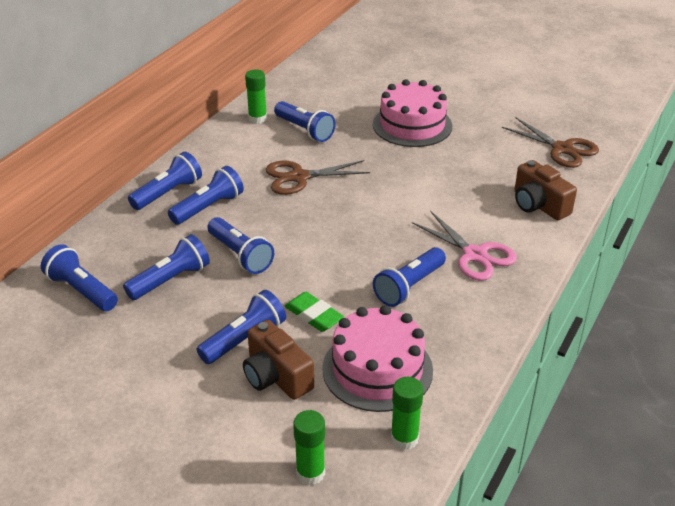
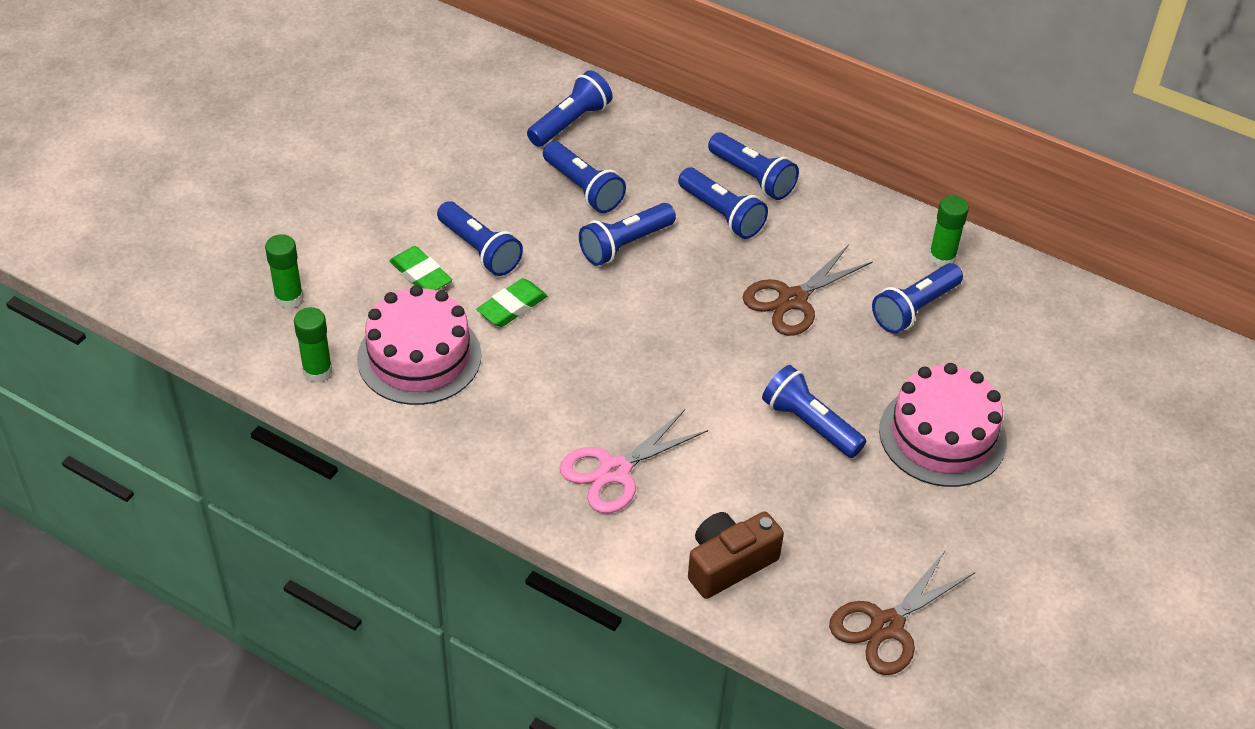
camera: 90 degrees right, 10 degrees up
(276, 376) = (421, 275): brown camera -> green eraser
(299, 177) = (792, 300): brown scissors -> brown scissors turned 120 degrees counterclockwise
(409, 287) = (555, 396): blue flashlight -> blue flashlight (809, 424)

